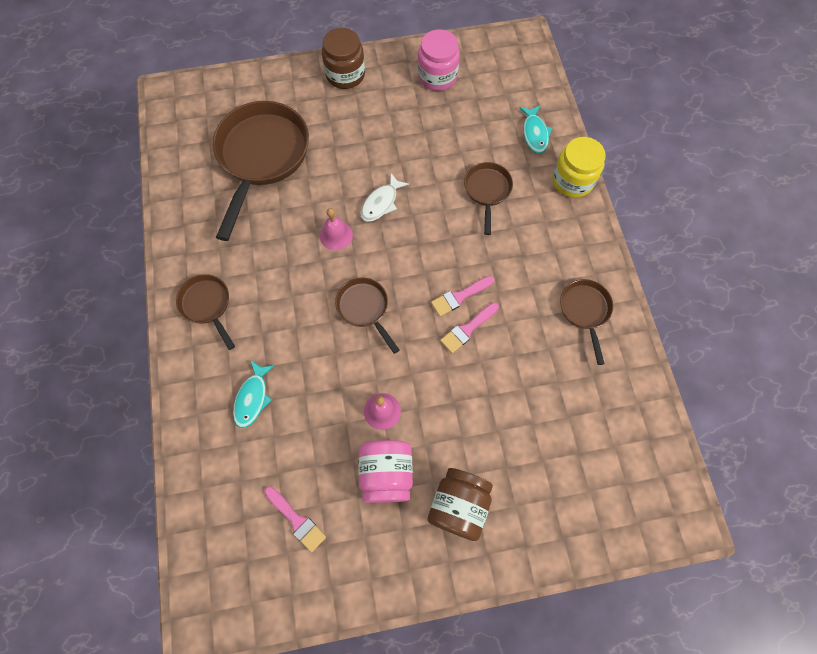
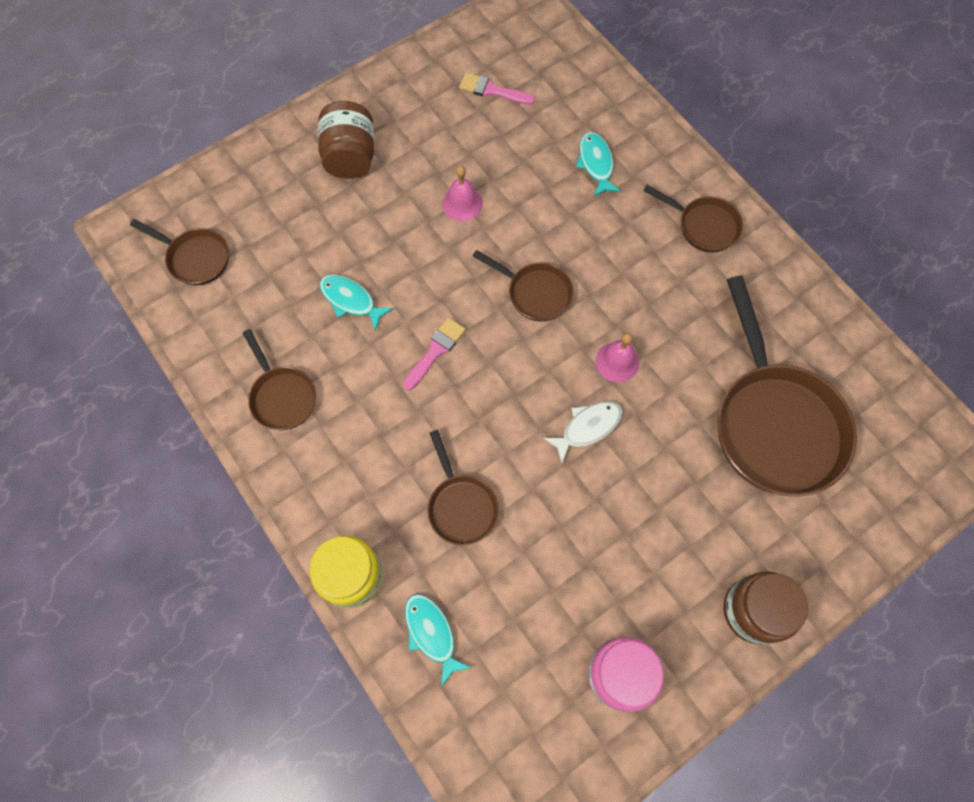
camera: 155 degrees right, 0 degrees up
(381, 203) = (587, 427): white fish -> white fish turned 45 degrees clockwise
(386, 474) = (430, 154): pink jar -> none
(467, 329) = (410, 319): pink brush -> none
(508, 364) = (351, 300): none -> turquoise fish
(627, 461) = (195, 258): none -> brown pan

